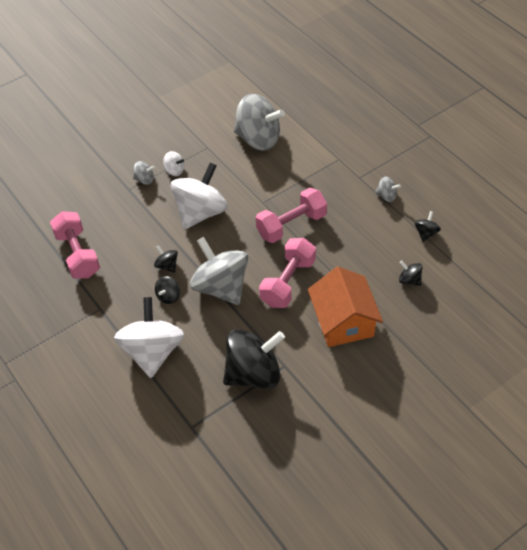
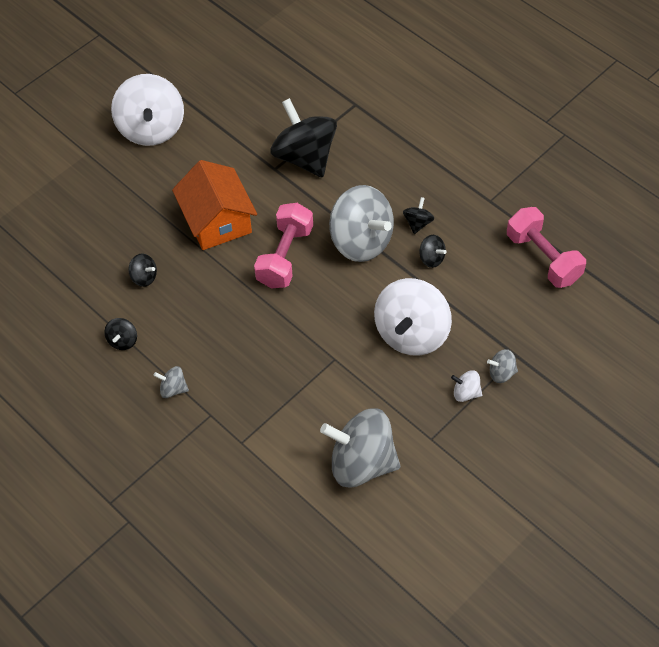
camera: 170 degrees right, 5 degrees up
(152, 352) = (415, 164): white spinning top -> white spinning top (151, 128)
(254, 374) = (305, 157): black spinning top -> black spinning top turned 90 degrees clockwise
(291, 225) = (292, 330): pink dumbbell -> none

